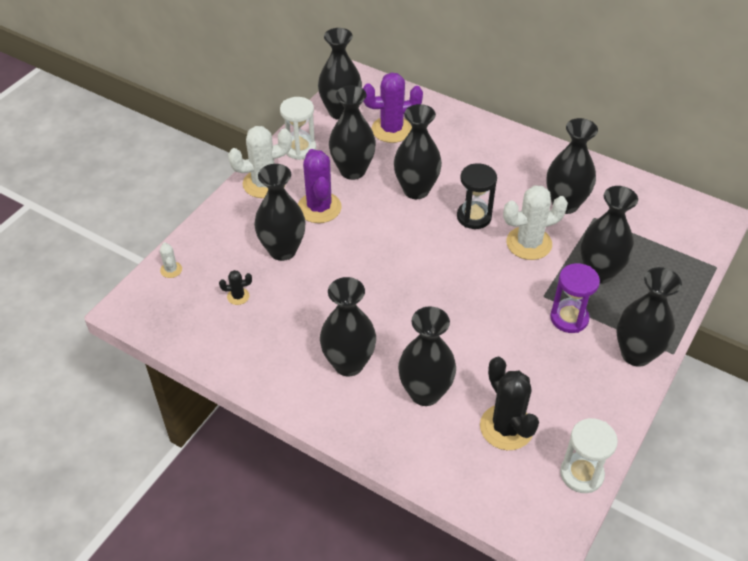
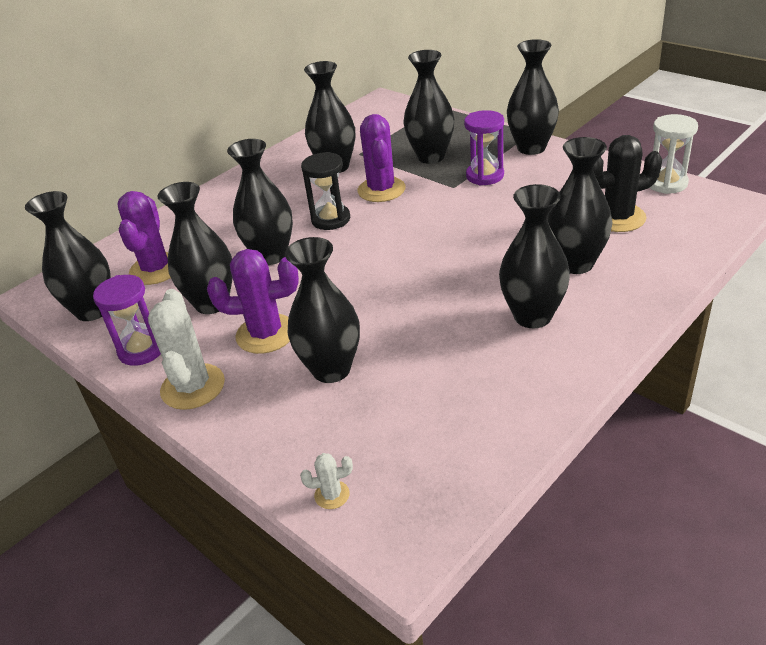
camera: 75 degrees left, 10 degrees down
(238, 296) = (405, 415): black cactus -> none
(300, 149) = (142, 350): white hourglass -> purple hourglass
(529, 243) = (381, 190): white cactus -> purple cactus

